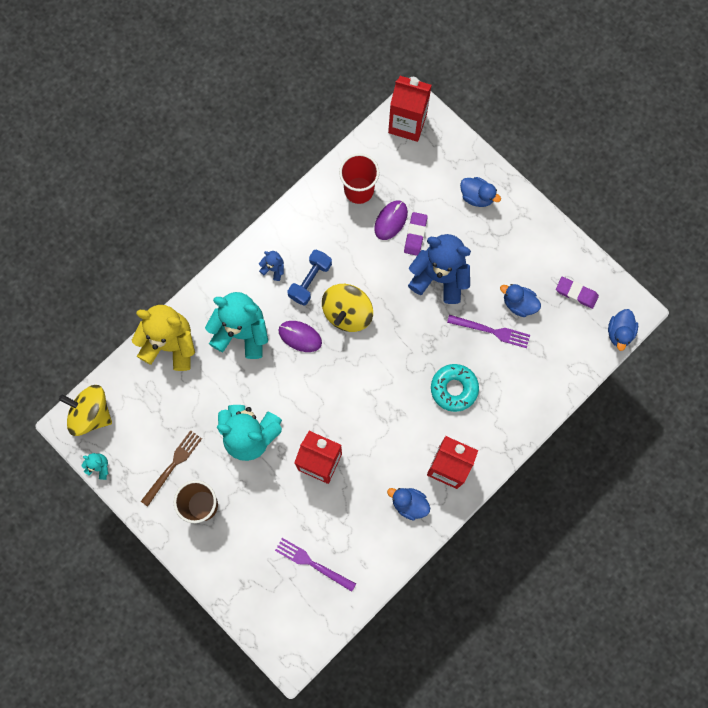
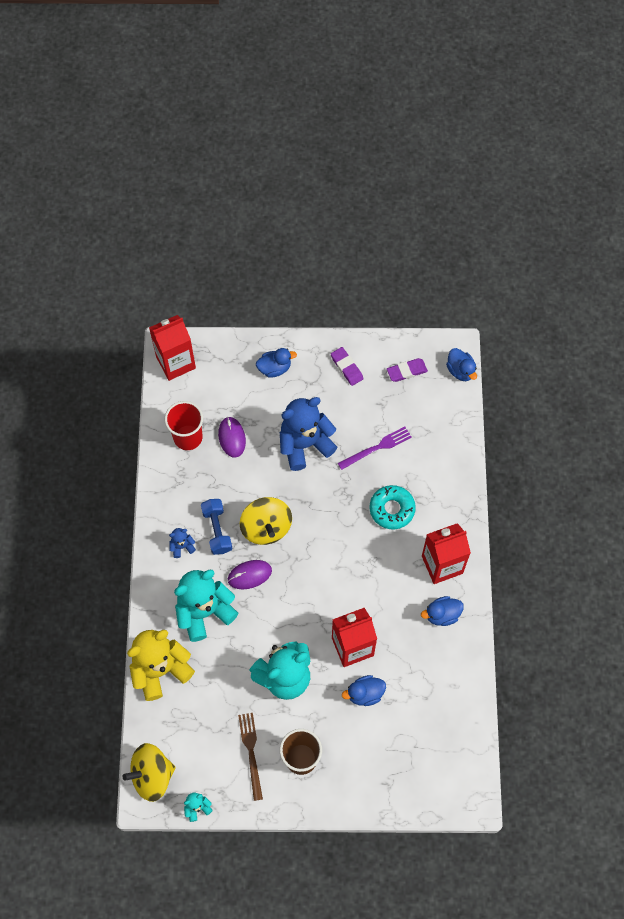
camera: 45 degrees left, 10 degrees down
(313, 563) = (420, 720): purple fork -> none
(415, 235) = (259, 432): purple eraser -> purple eraser (346, 367)
(518, 304) = (376, 413): blue duck -> blue duck (365, 694)

